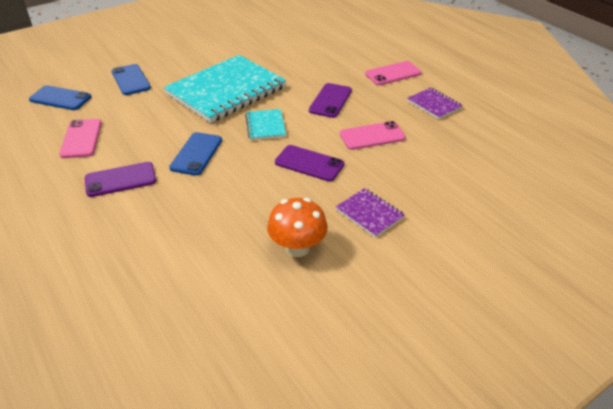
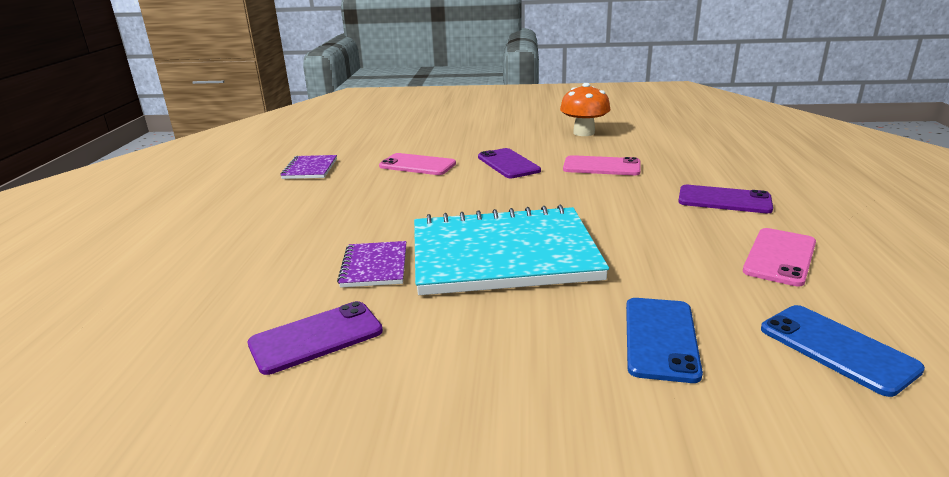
camera: 140 degrees left, 15 degrees down
(196, 154) = (617, 198): blue phone -> none
(265, 126) = (507, 200): turquoise notebook -> none
(330, 100) = (394, 201): purple phone -> purple phone (316, 337)
(369, 214) = (508, 133): purple notebook -> purple notebook (374, 266)
(393, 74) = (268, 205): pink phone -> pink phone (601, 166)

